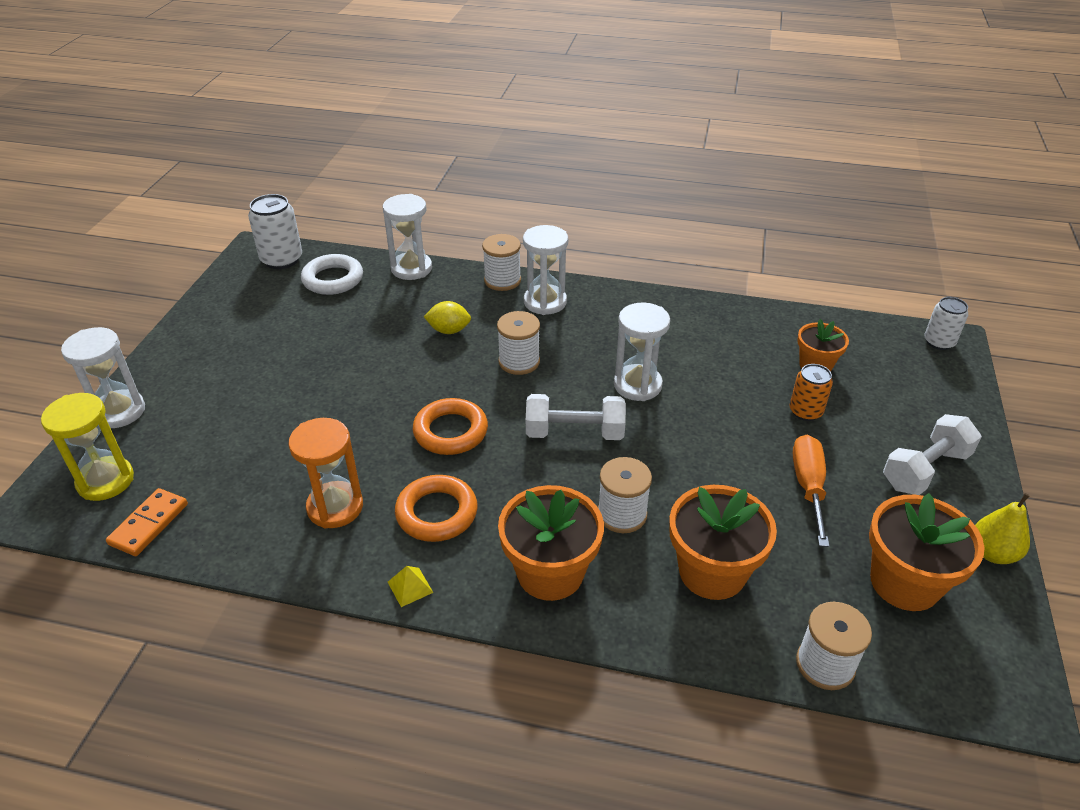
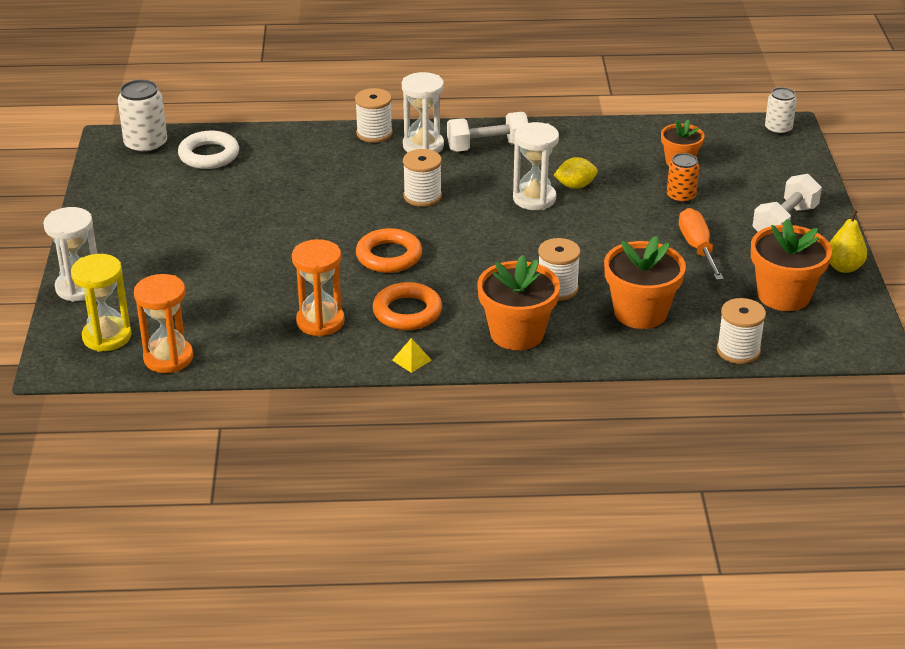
camera: 15 degrees left, 5 degrees down
(149, 524) = (168, 358): orange domino -> orange hourglass
(411, 268) = (281, 135): white hourglass -> none
(449, 330) = (345, 181): yellow lemon -> yellow lemon (575, 186)
(574, 433) = (495, 241): white dumbbell -> white dumbbell (487, 147)

